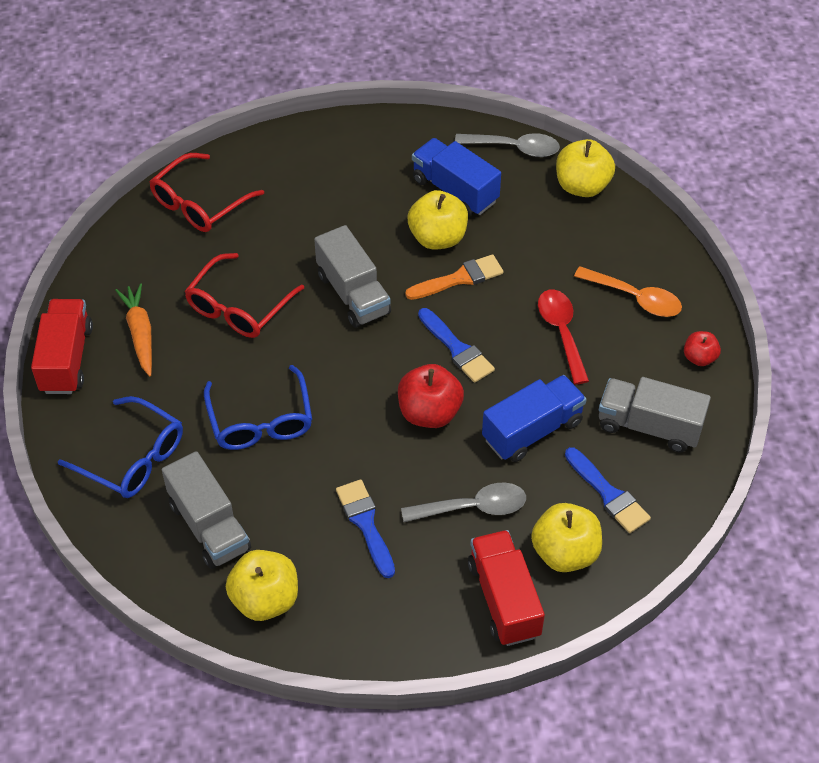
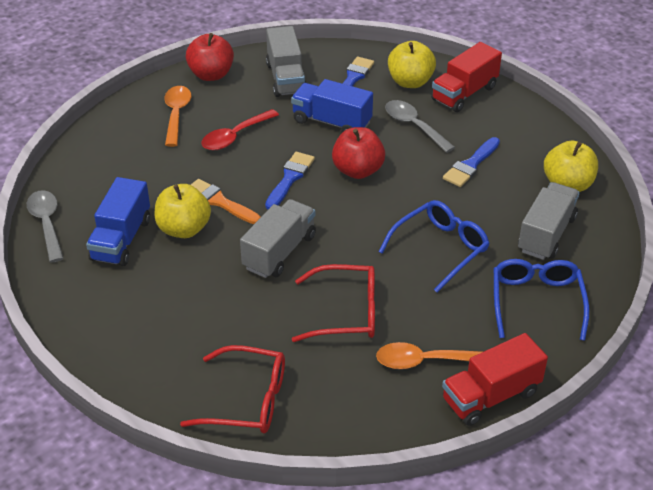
camera: 120 degrees left, 10 degrees down
(140, 333) = (424, 361): orange carrot -> orange spoon
(582, 186) = (72, 173): yellow apple -> none
(699, 358) = (211, 75): red apple -> red apple, size x1.77

